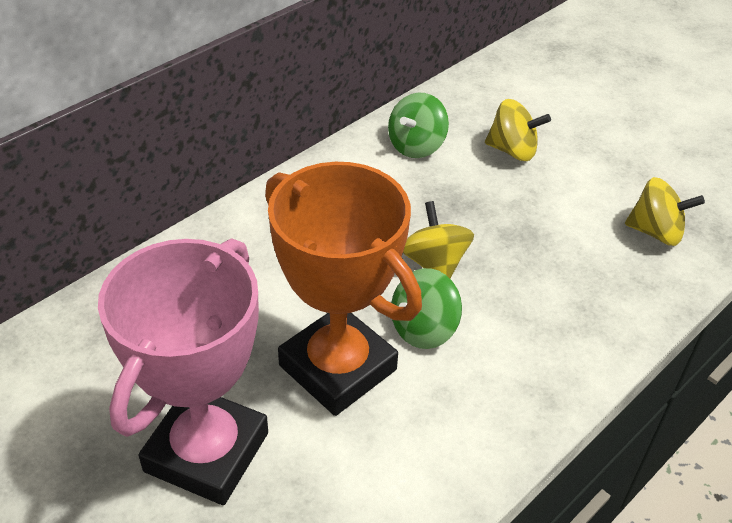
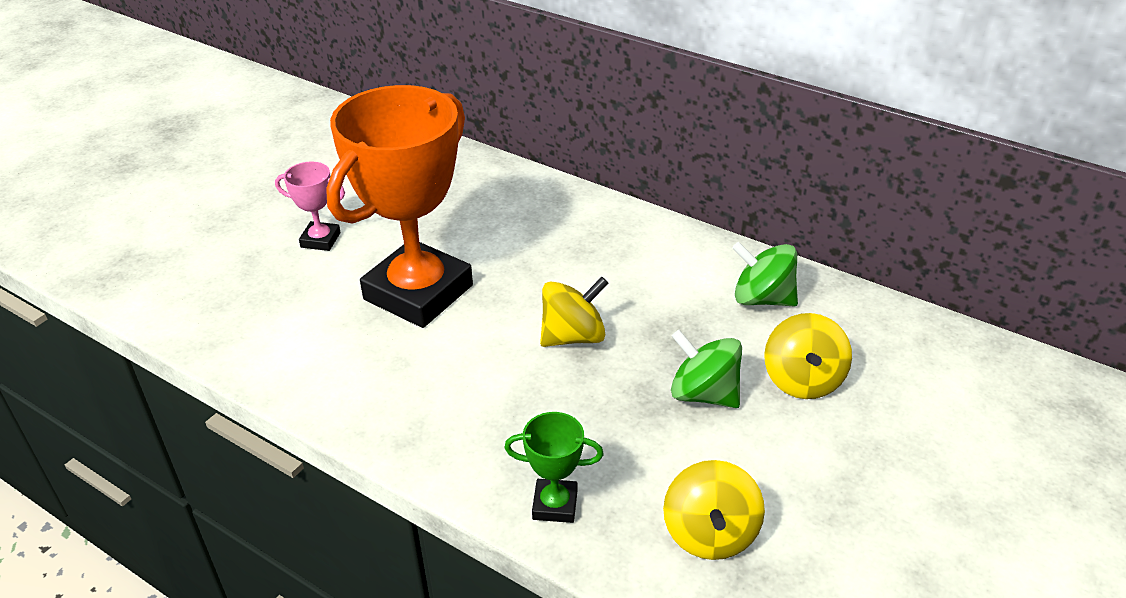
camera: 80 degrees right, 5 degrees down
(207, 452) = (320, 240): pink trophy -> pink trophy, size x0.42
(423, 329) = (478, 340): green spinning top -> green spinning top (703, 394)
(627, 309) = (555, 505): none -> green trophy

